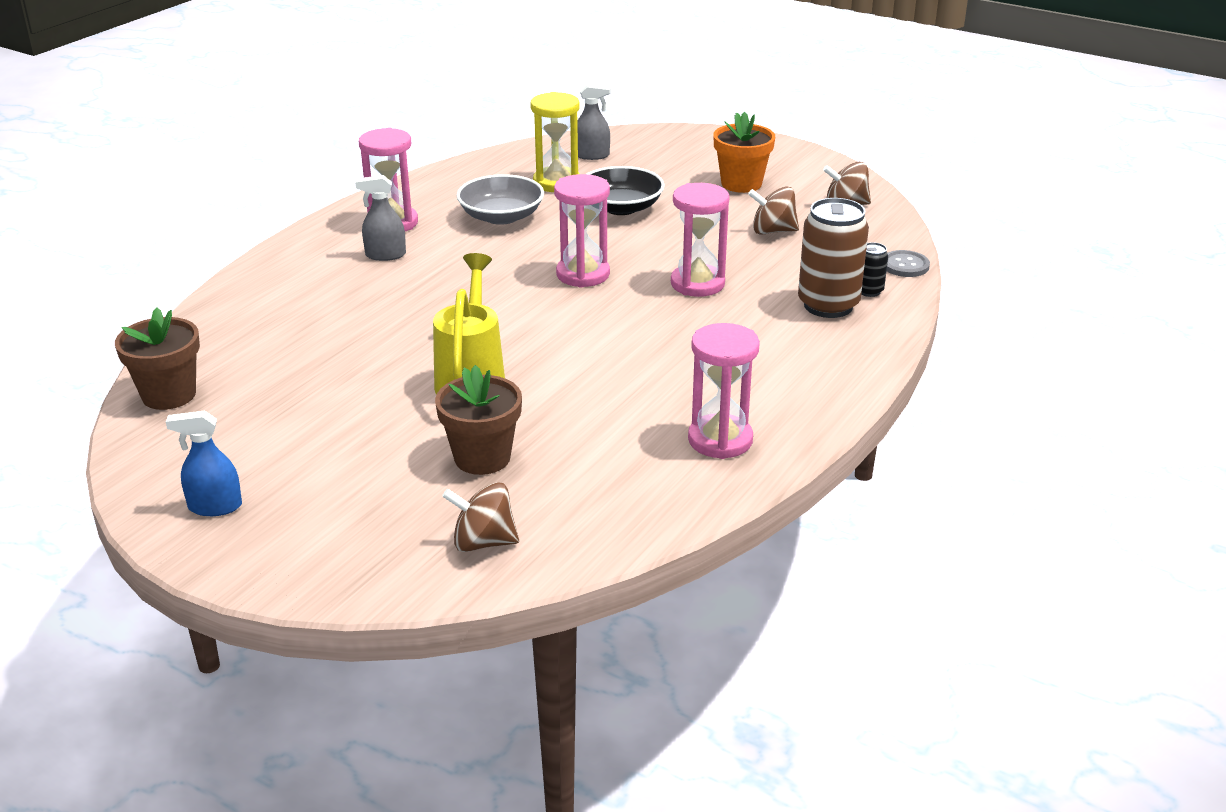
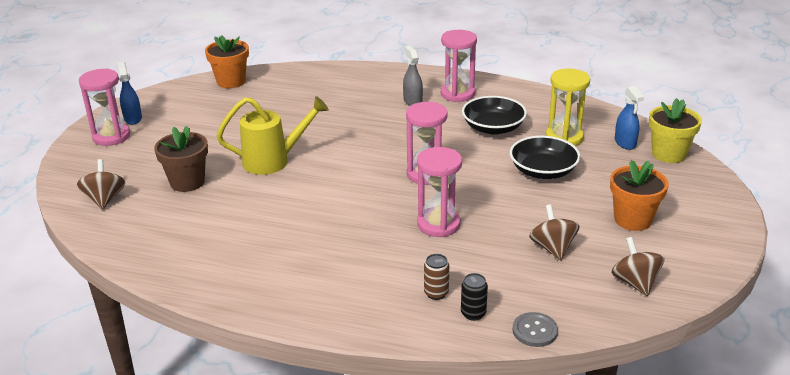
camera: 75 degrees right, 0 degrees up
(169, 395) = (231, 81): brown flower pot -> orange flower pot
(501, 216) = (493, 128): grey bowl -> black bowl
(592, 155) = (625, 143): grey spray bottle -> blue spray bottle
(630, 141) = (668, 154): none -> yellow flower pot
(720, 440) = (223, 266): pink hourglass -> pink hourglass (111, 136)
(828, 305) = (436, 293): brown can -> brown can, size x0.47

